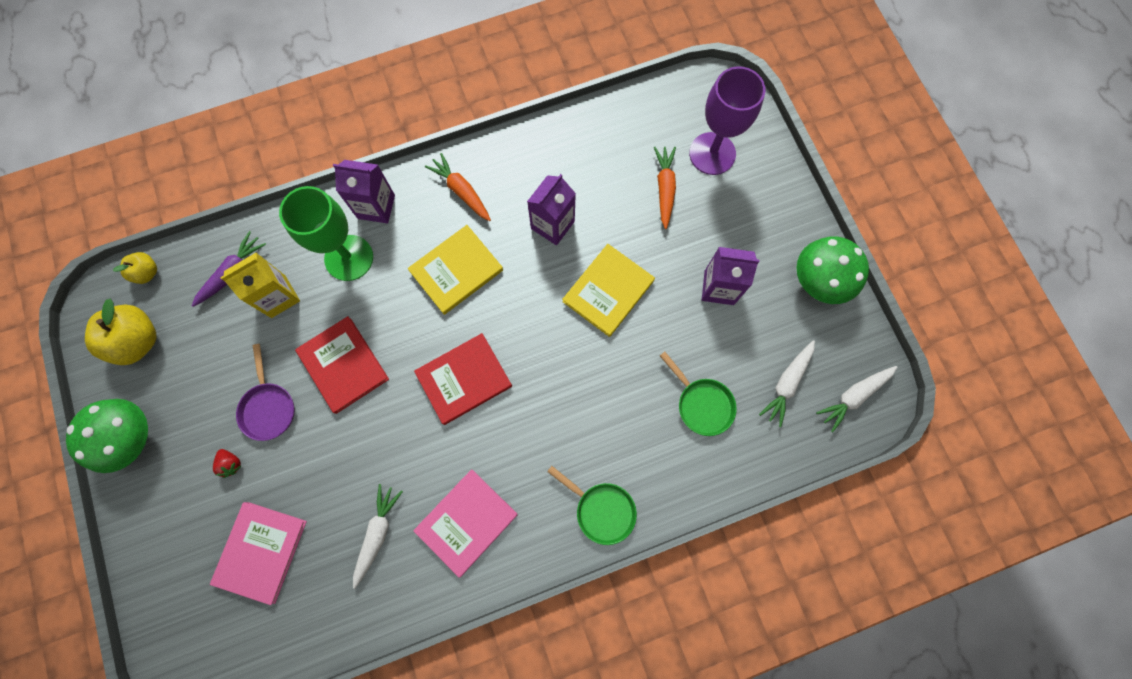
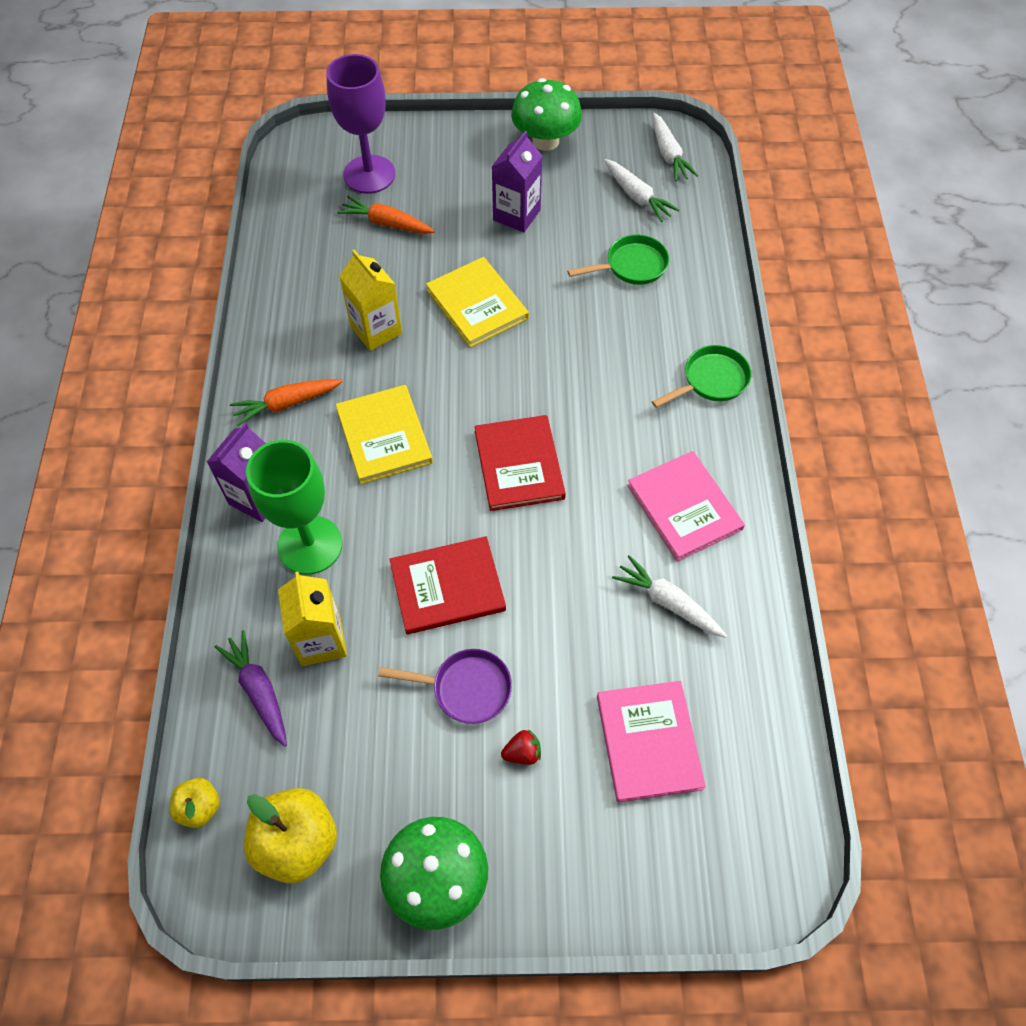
camera: 70 degrees left, 15 degrees down
(261, 551) = (648, 742): pink book -> pink book turned 45 degrees clockwise
(552, 225) = (376, 330): purple carton -> yellow carton

